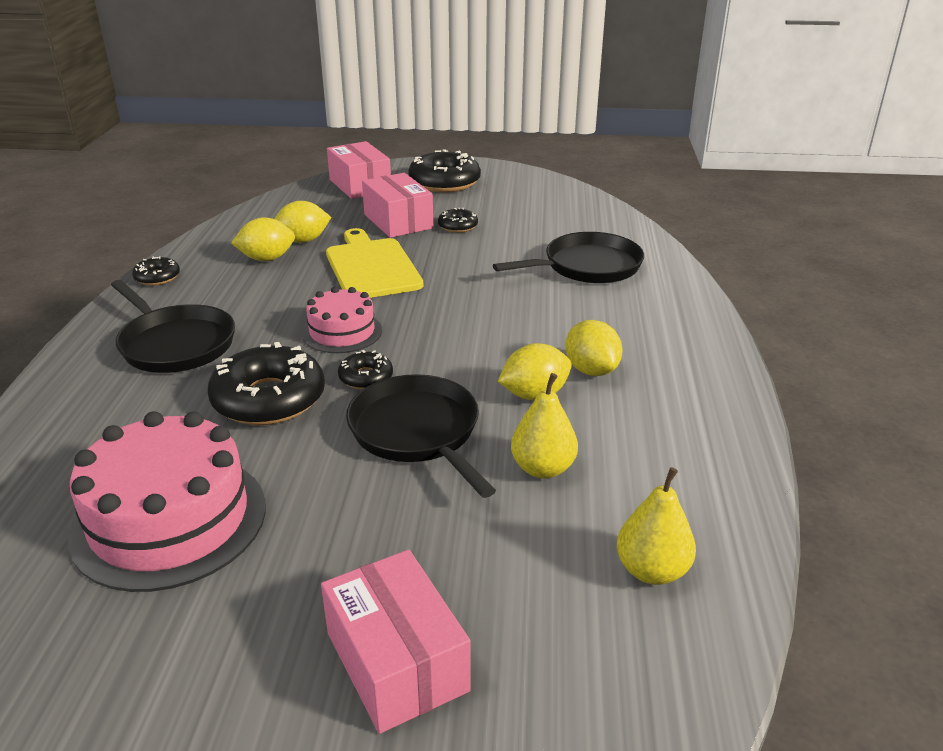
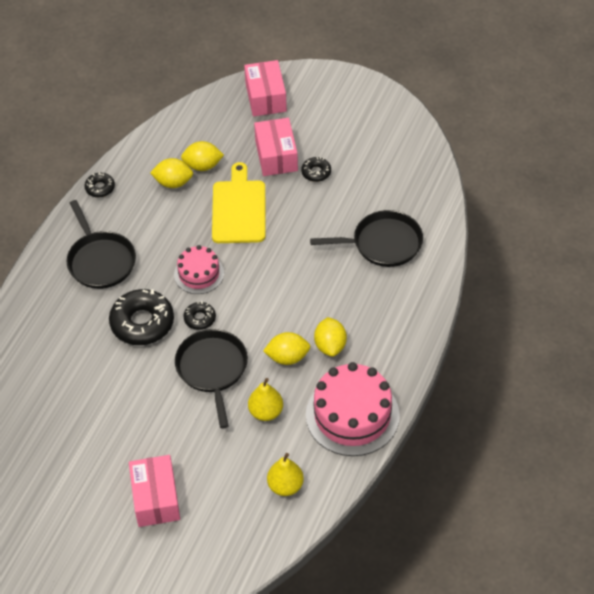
camera: 20 degrees right, 20 degrees up
(169, 520) = (77, 396): pink cake -> pink cake (352, 415)
(444, 182) = (331, 107): black donut -> none

